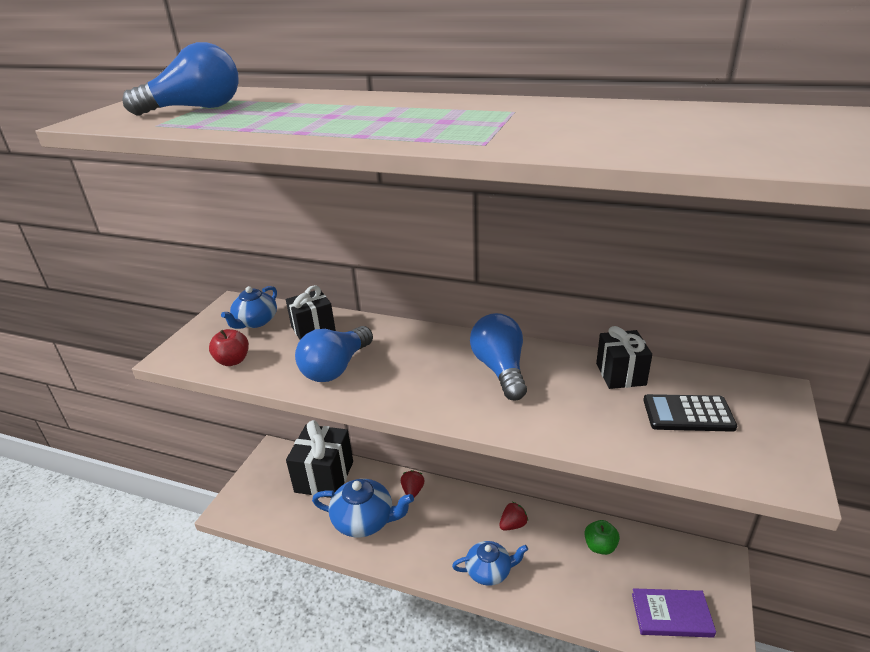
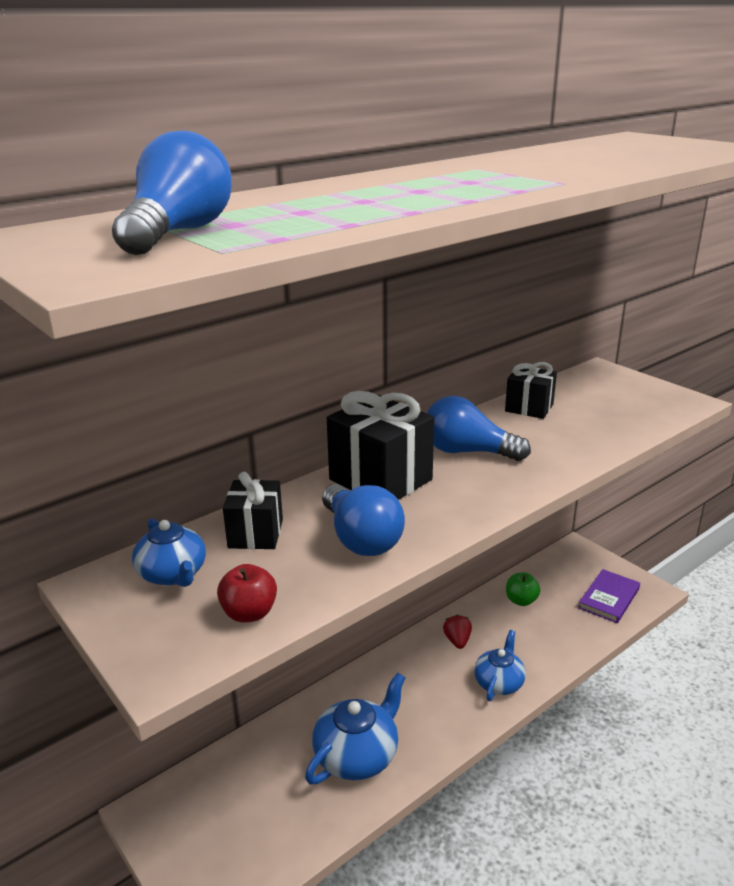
camera: 60 degrees left, 5 degrees down
(324, 477) = (251, 769): black gift -> black gift (380, 479)
(412, 491) = (350, 695): red strawberry -> none
(688, 414) = (600, 404): black calculator -> none

